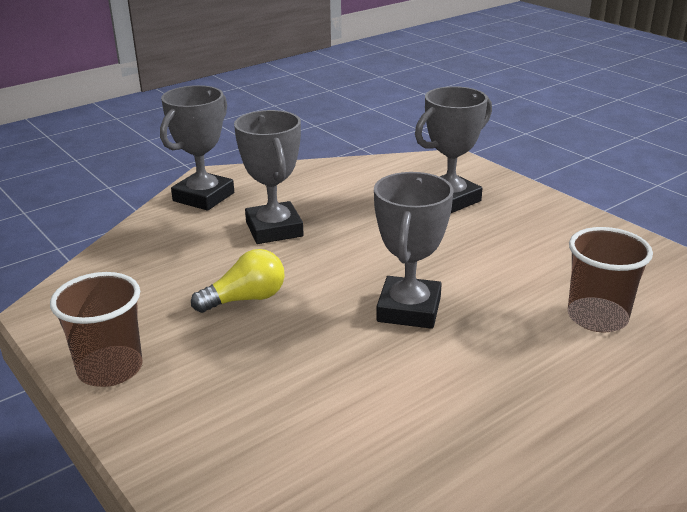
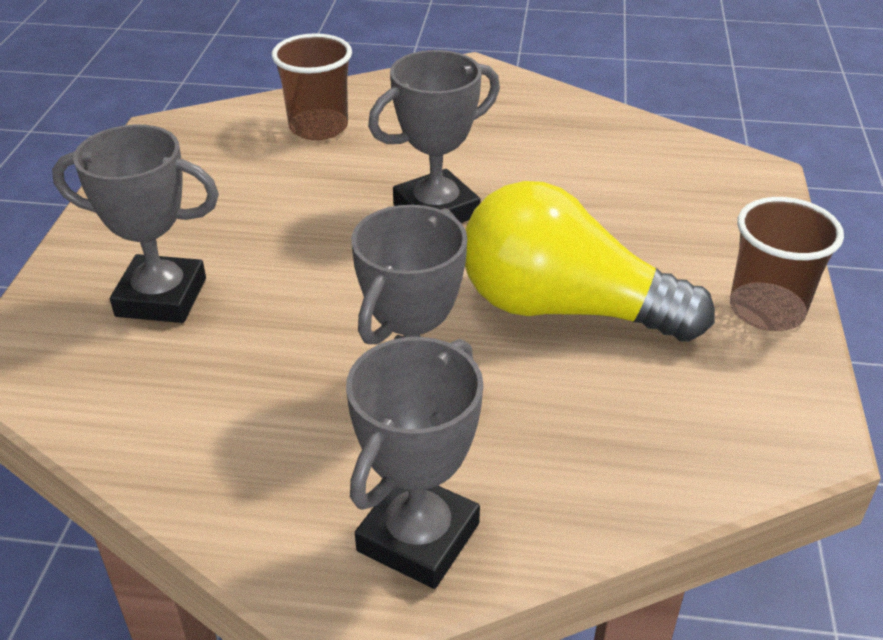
camera: 135 degrees left, 10 degrees up
(203, 197) = (418, 537): grey trophy -> grey trophy turned 45 degrees counterclockwise
(245, 299) = (565, 308): yellow light bulb -> yellow light bulb, size x1.97

